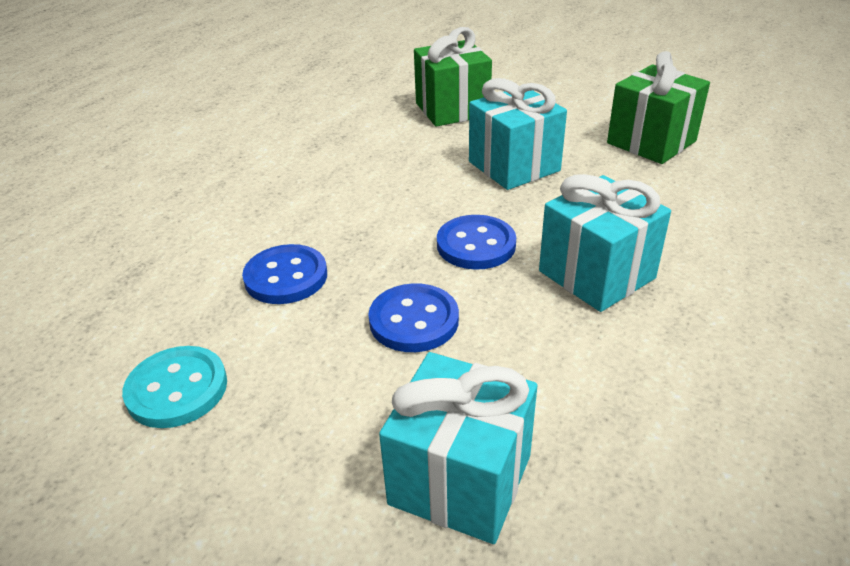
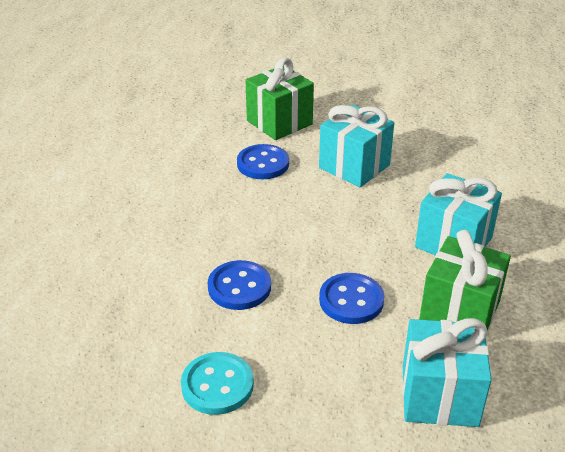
camera: 20 degrees left, 0 degrees up
(476, 245) = (362, 235): blue button -> blue button (263, 164)
(651, 142) = (441, 130): green gift -> green gift (459, 311)

